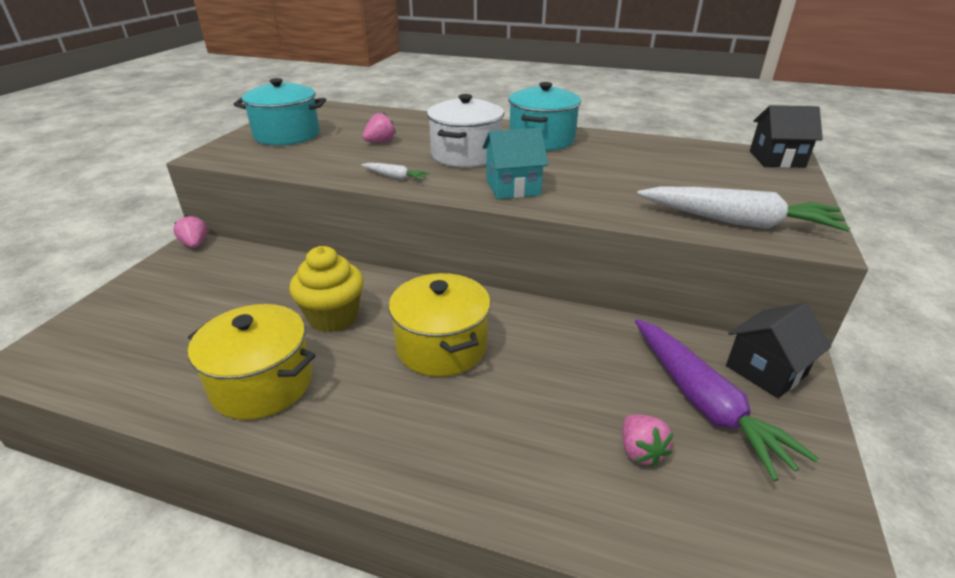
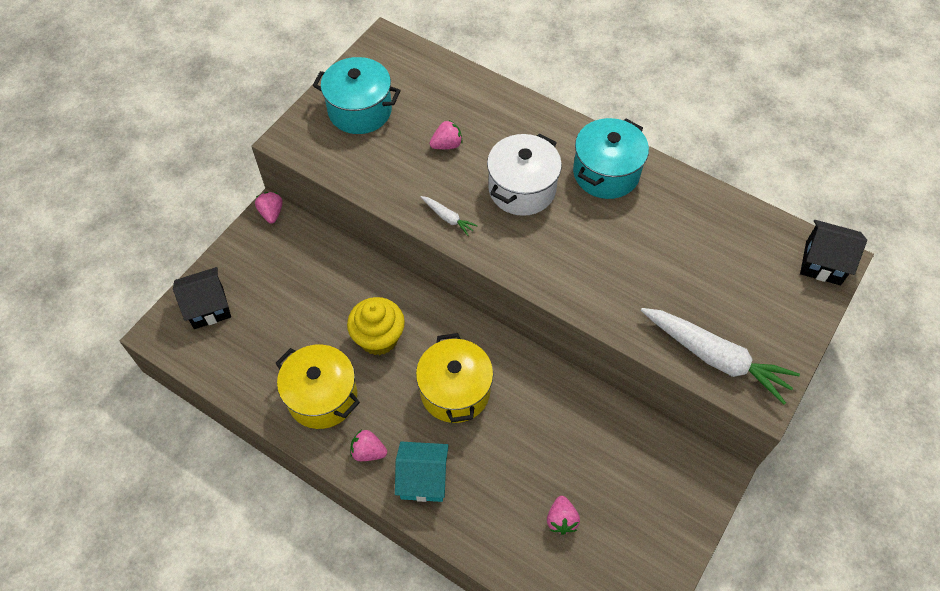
camera: 15 degrees right, 25 degrees up
(337, 431) = (368, 451): none -> pink strawberry
(512, 187) = (546, 259): turquoise house -> turquoise house (423, 479)
(704, 403) = (626, 493): purple carrot -> none
(766, 370) = (690, 476): black house -> black house (208, 307)

